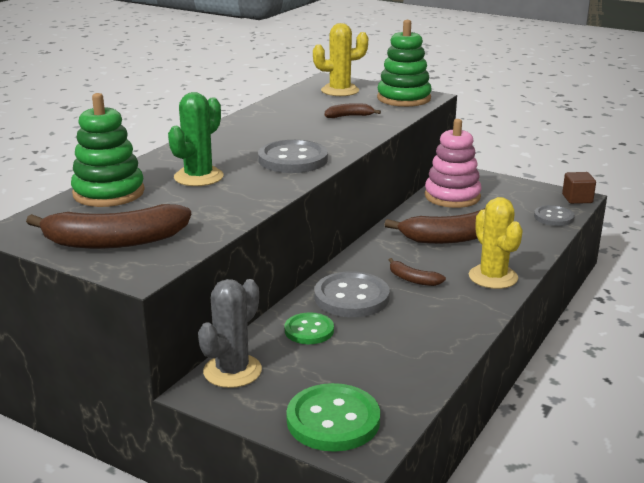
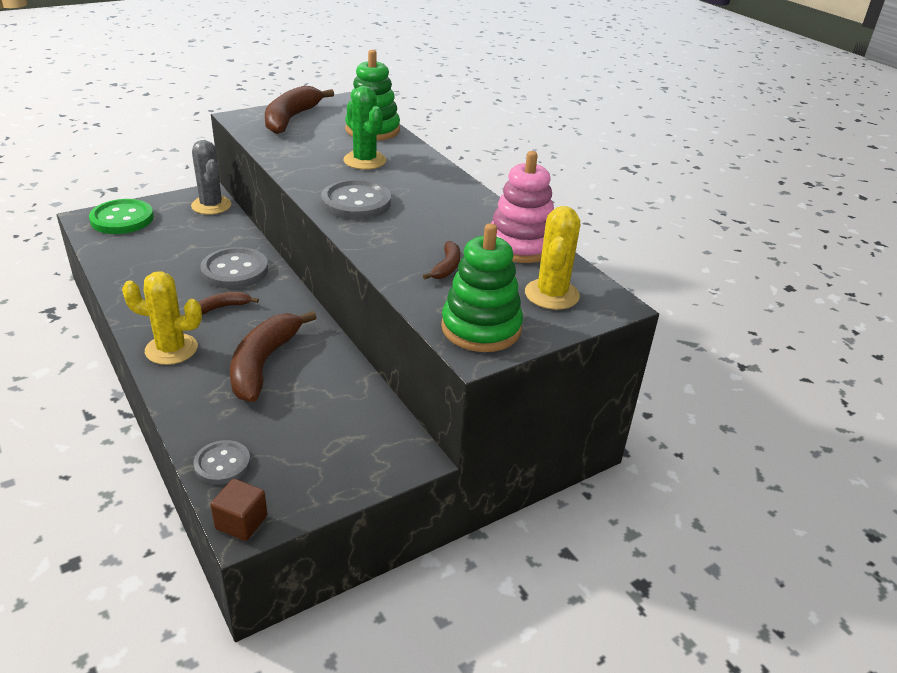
camera: 115 degrees right, 10 degrees up
(309, 330) = (217, 241): green button -> none
(452, 196) = (354, 411): pink stacking toy -> pink stacking toy (520, 245)

